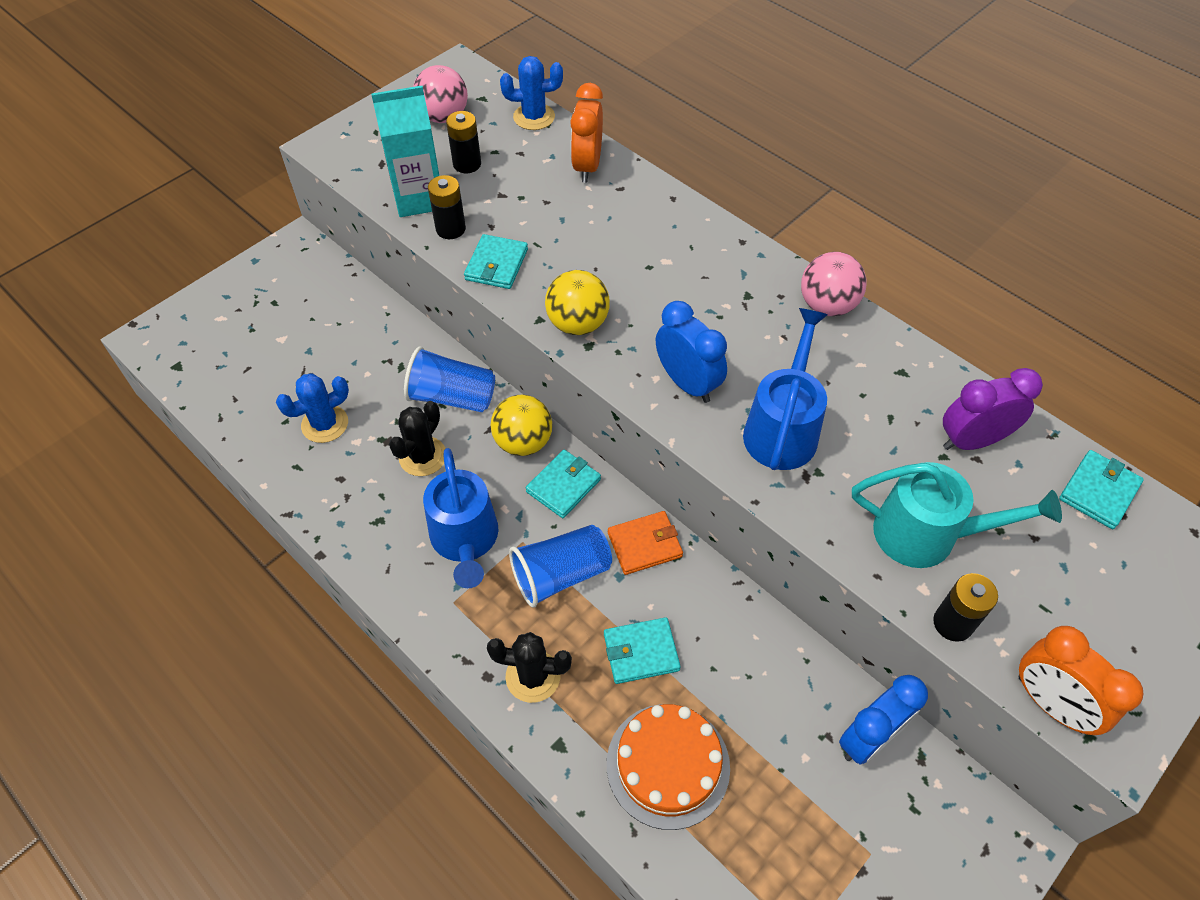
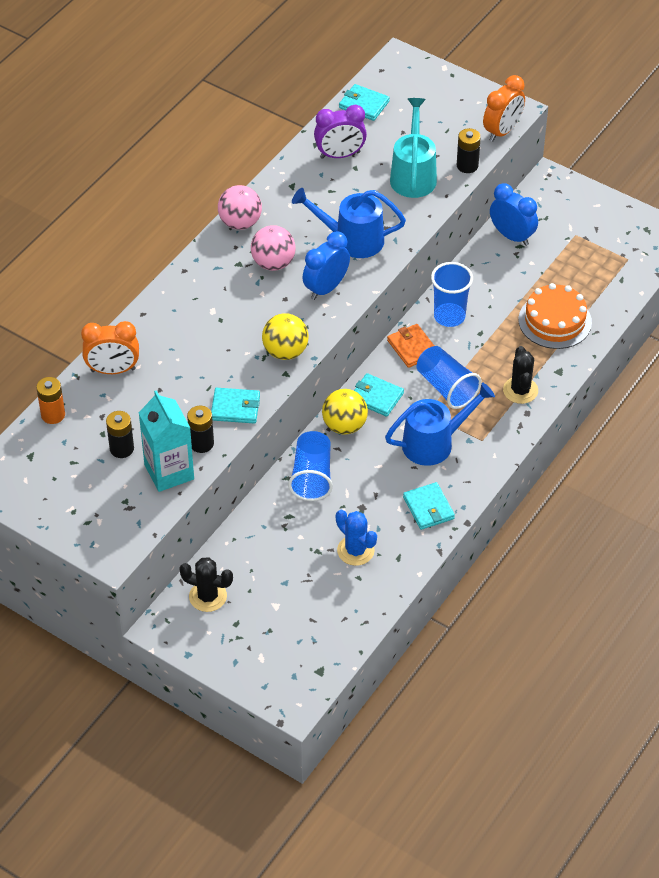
camera: 100 degrees left, 5 degrees down
(423, 456) = (371, 482): black cactus -> black cactus (208, 596)
(443, 117) = (60, 478): pink ball -> pink ball (273, 263)
(534, 117) = (53, 415): blue cactus -> orange battery
(641, 652) = (489, 341): turquoise wallet -> turquoise wallet (428, 508)
(699, 605) = (449, 316): none -> blue cup
(972, 440) = (340, 155): purple clock -> purple clock turned 75 degrees counterclockwise

